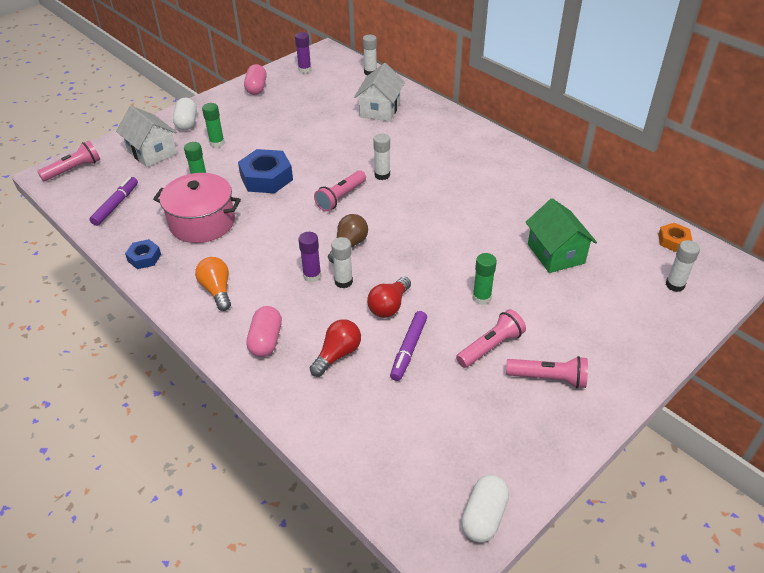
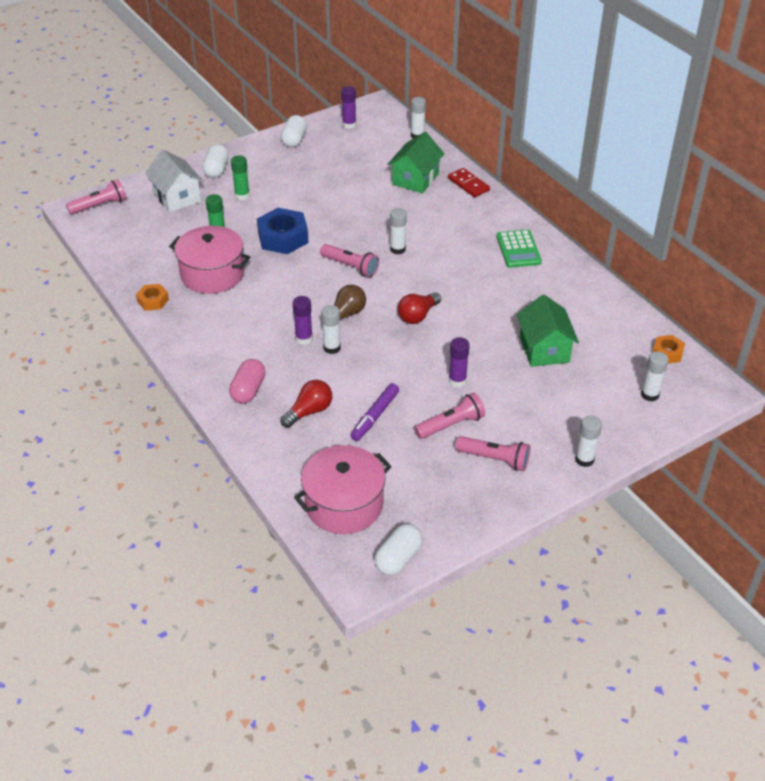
camera: 10 degrees right, 0 degrees up
(116, 205) = (134, 246): purple marker -> none
(144, 258) = (153, 301): blue nut -> orange nut
(217, 290) = (213, 339): orange light bulb -> none
(256, 88) = (294, 140): pink capsule -> white capsule
(341, 197) = (350, 267): pink flashlight -> pink flashlight turned 105 degrees counterclockwise
(380, 110) = (415, 179): white house -> green house
(389, 306) = (368, 376): red light bulb -> red light bulb (418, 316)
(404, 458) = (344, 504): none -> pink pot
(430, 109) = (468, 184): none -> red domino
(481, 298) = (457, 380): green glue stick -> purple glue stick
(496, 161) = (518, 249): none -> green calculator
(639, 364) = (584, 459): none -> white glue stick

